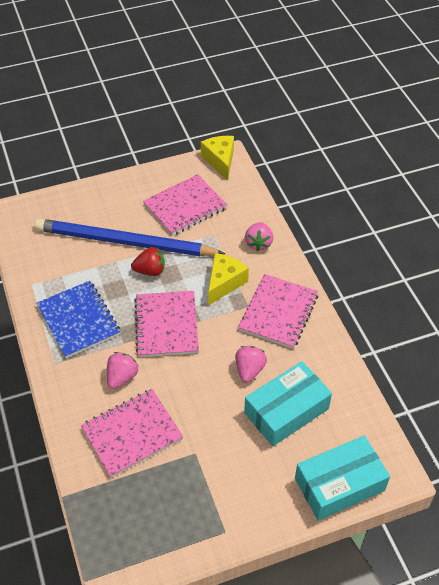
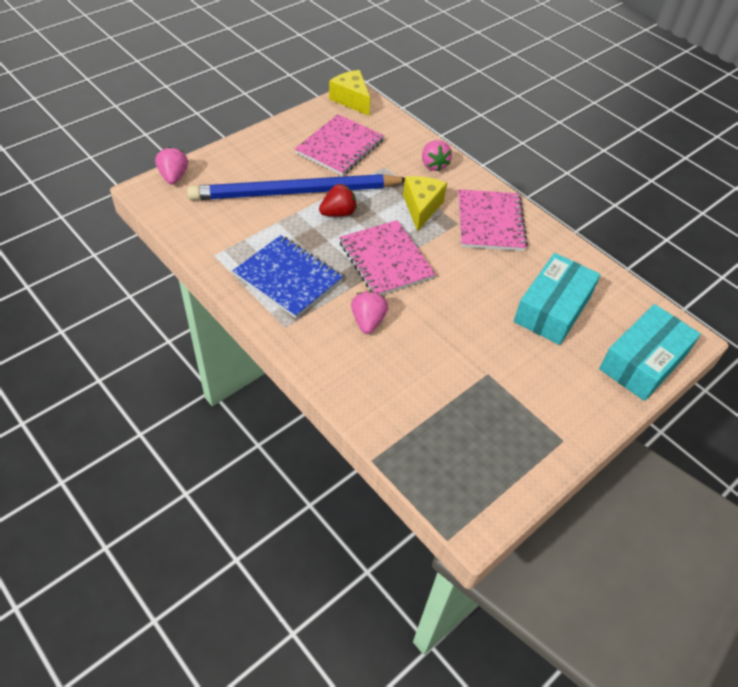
camera: 25 degrees left, 0 degrees up
(132, 433) = (411, 373): pink notebook -> none
(249, 370) = (494, 281): pink strawberry -> pink strawberry (174, 177)

